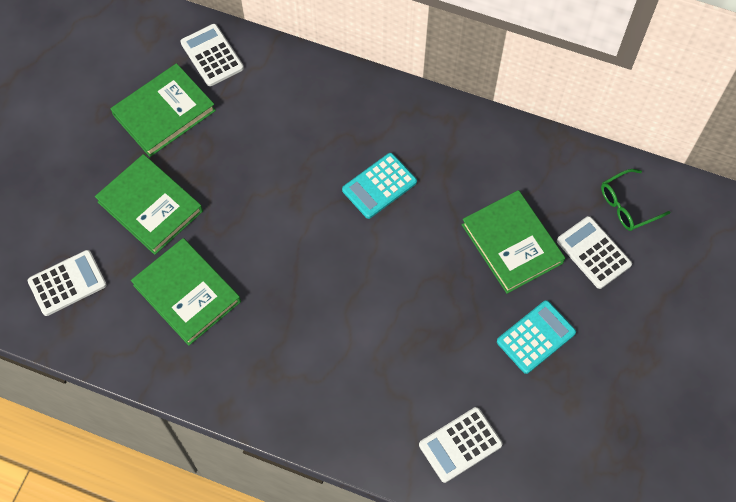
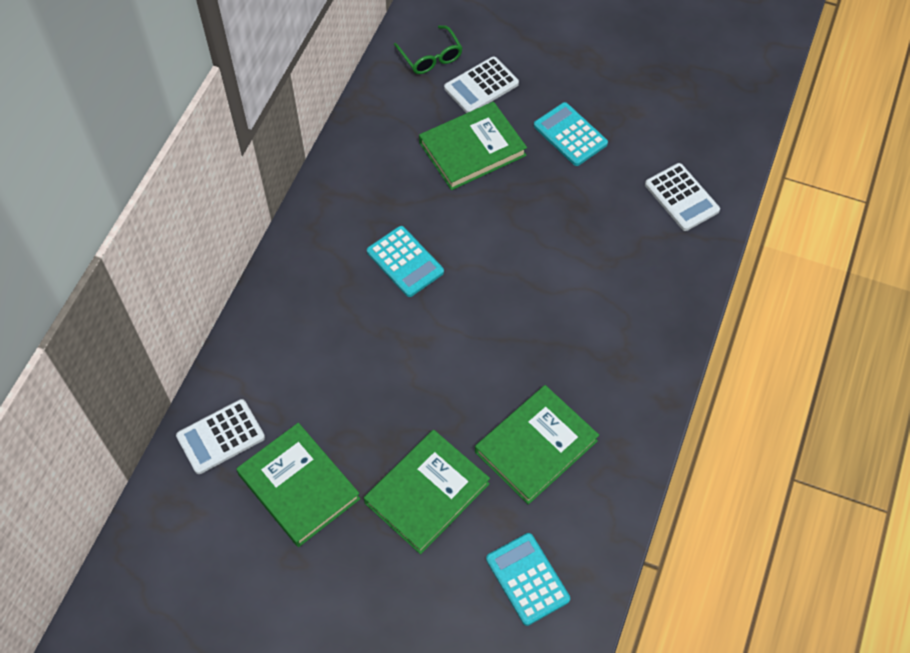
camera: 90 degrees left, 5 degrees down
(67, 283) = (527, 579): white calculator -> turquoise calculator

